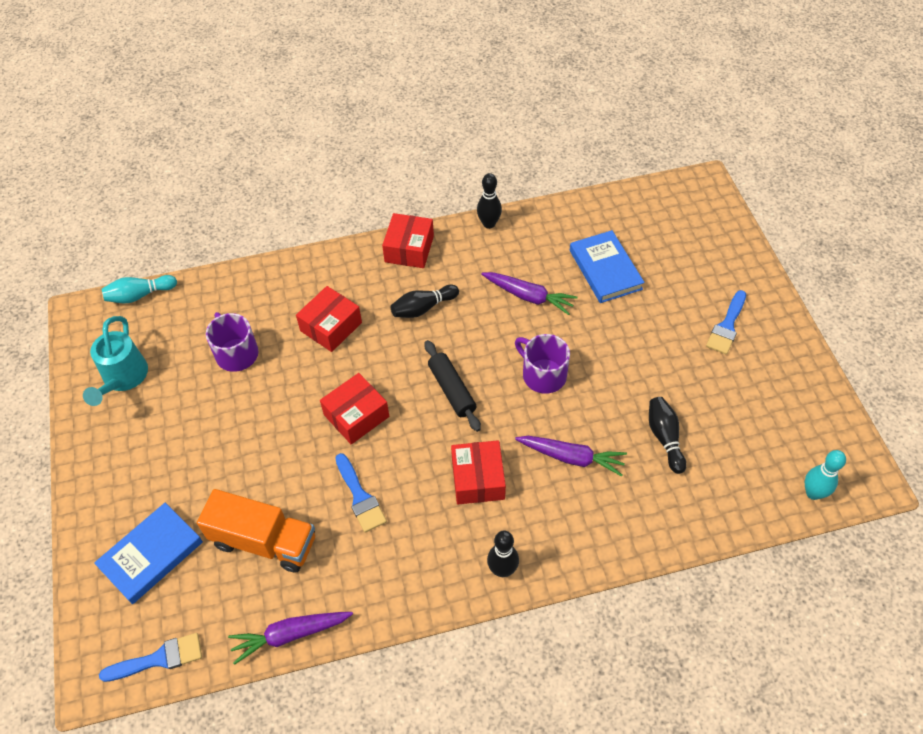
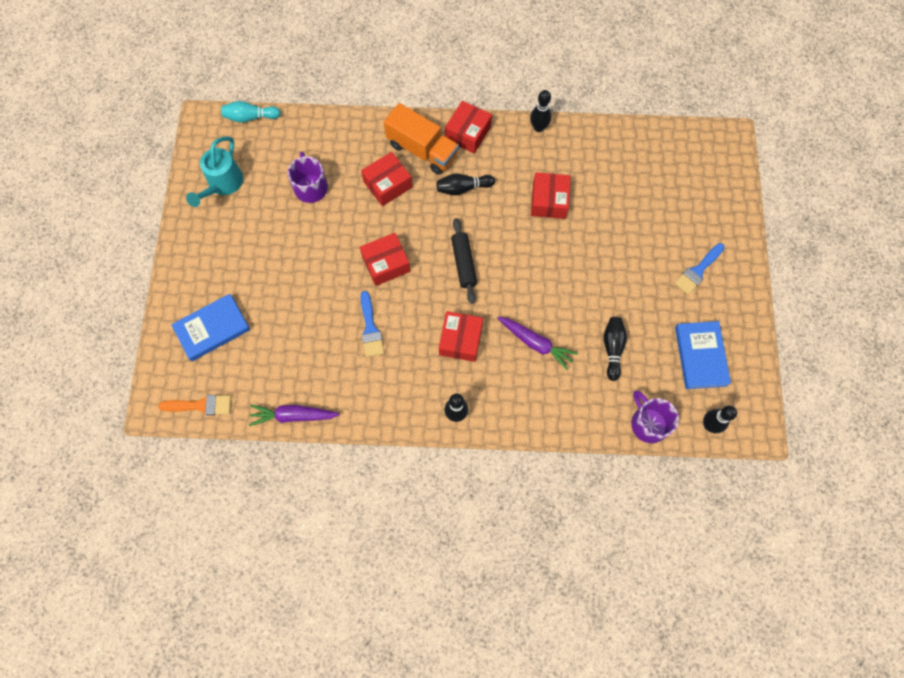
camera: 15 degrees right, 15 degrees up
(159, 659) = (201, 405): blue brush -> orange brush
(264, 541) = (293, 342): orange truck -> orange truck (422, 150)
(528, 296) = (549, 201): purple carrot -> red box
(543, 375) = (537, 270): purple mug -> purple mug (648, 423)
(605, 270) = (618, 194): blue book -> blue book (700, 356)
(813, 493) = (709, 425): turquoise bowling pin -> black bowling pin

